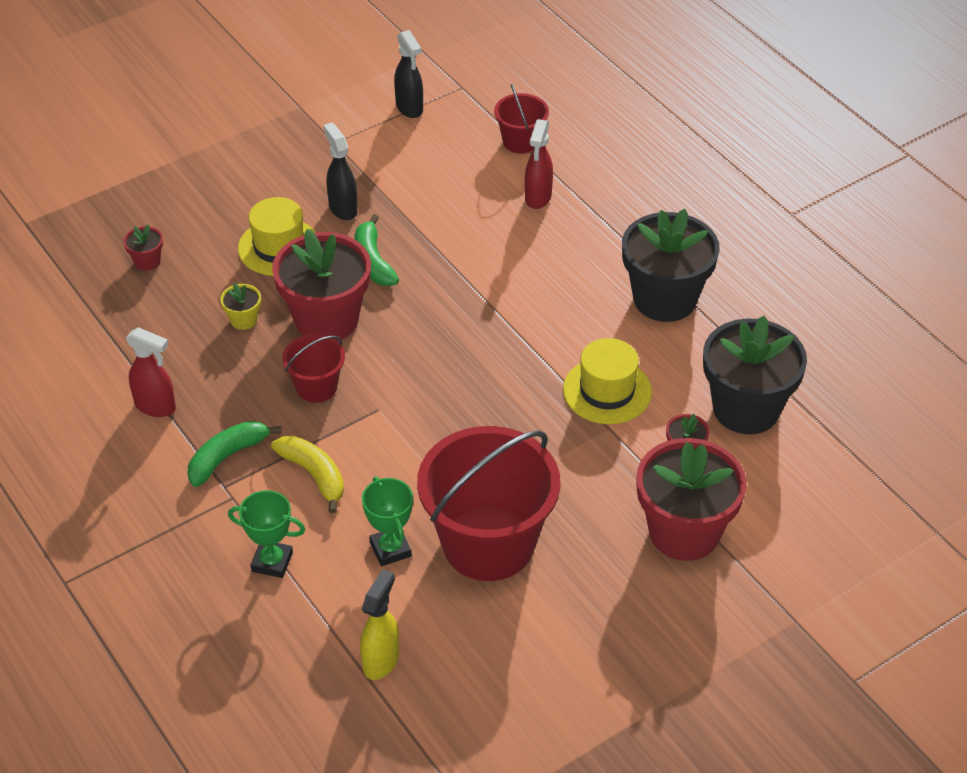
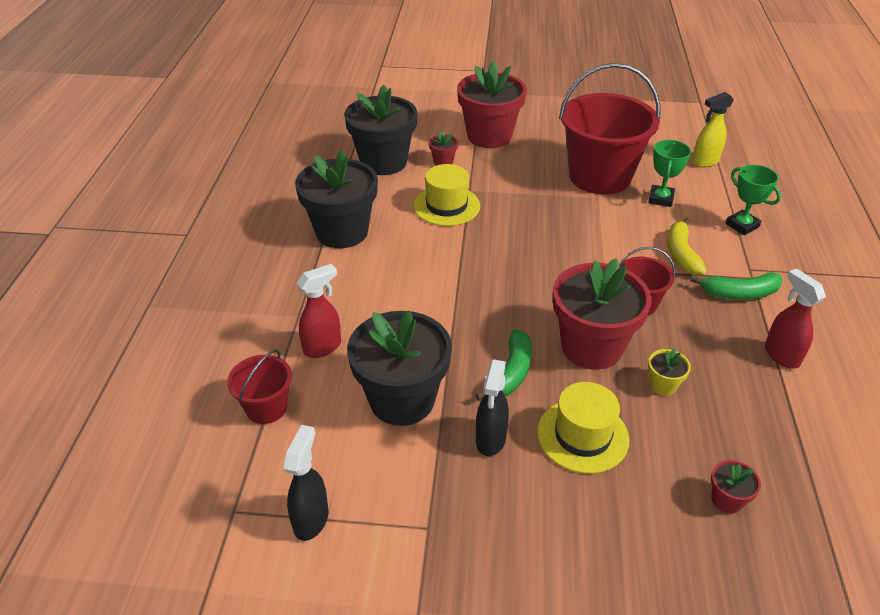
camera: 140 degrees left, 5 degrees down
(433, 197) = (402, 400): none -> black flower pot

